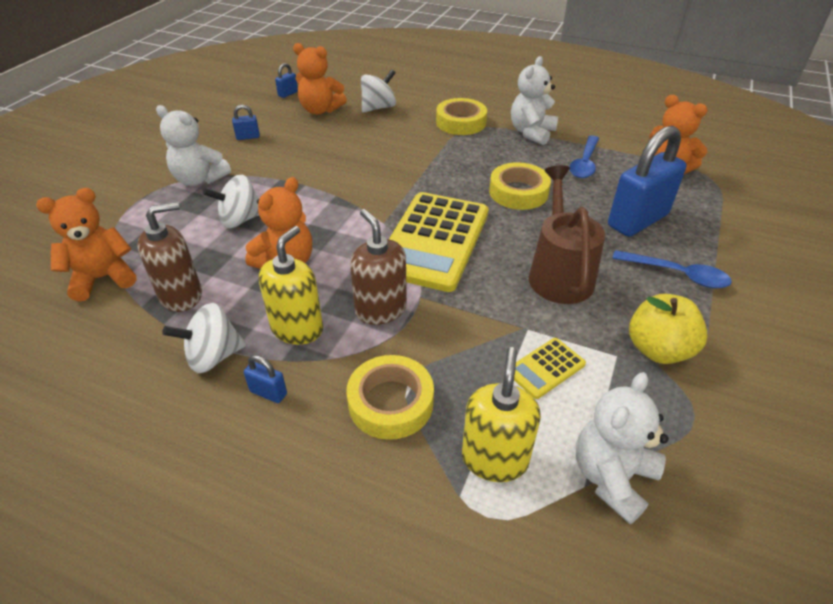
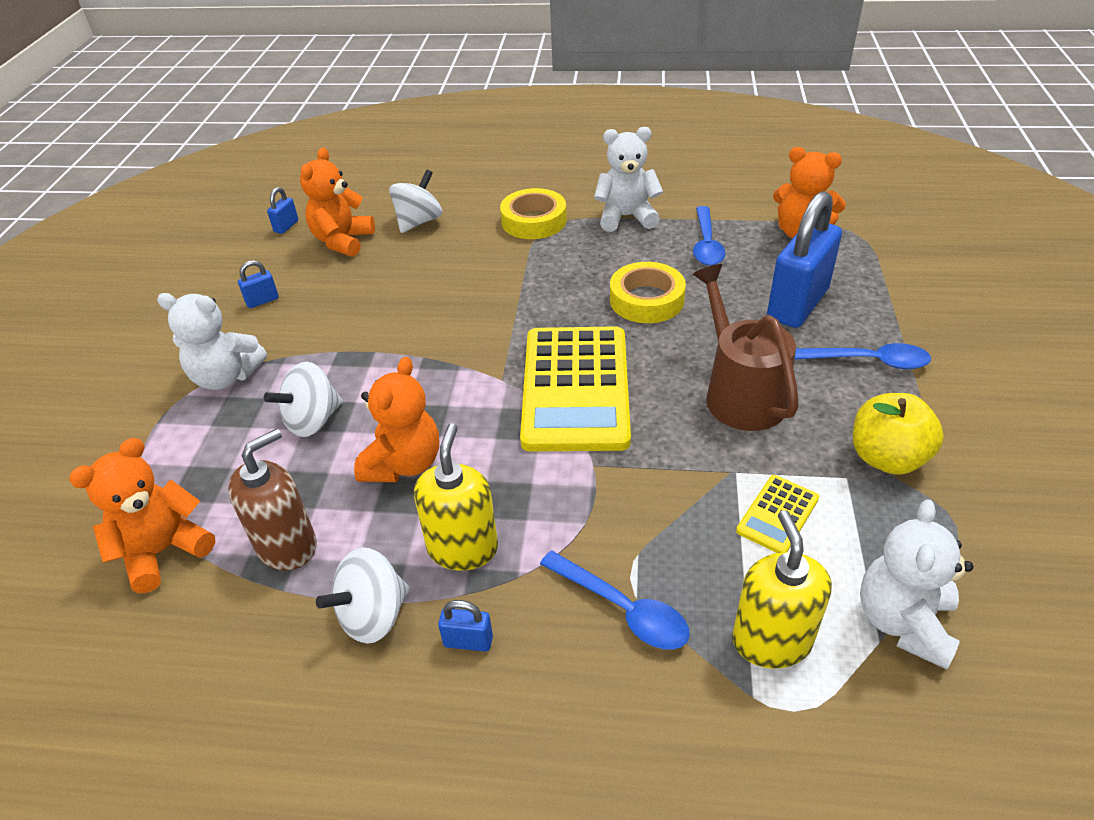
camera: 15 degrees left, 0 degrees up
(320, 110) = (342, 241): orange teddy bear -> orange teddy bear turned 105 degrees clockwise
(380, 309) = (554, 495): brown soap dispenser -> none
(391, 402) = (622, 609): yellow tape -> blue spoon
(531, 133) = (626, 217): white teddy bear -> white teddy bear turned 75 degrees clockwise

